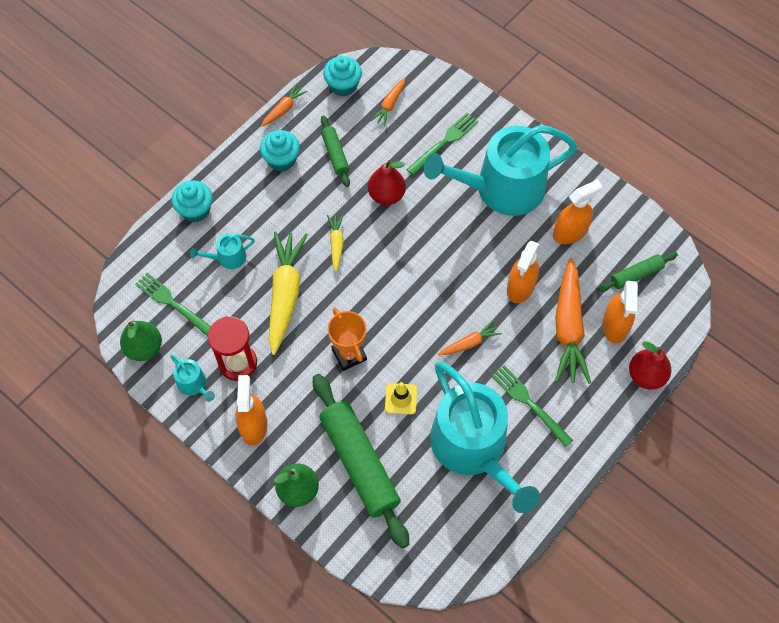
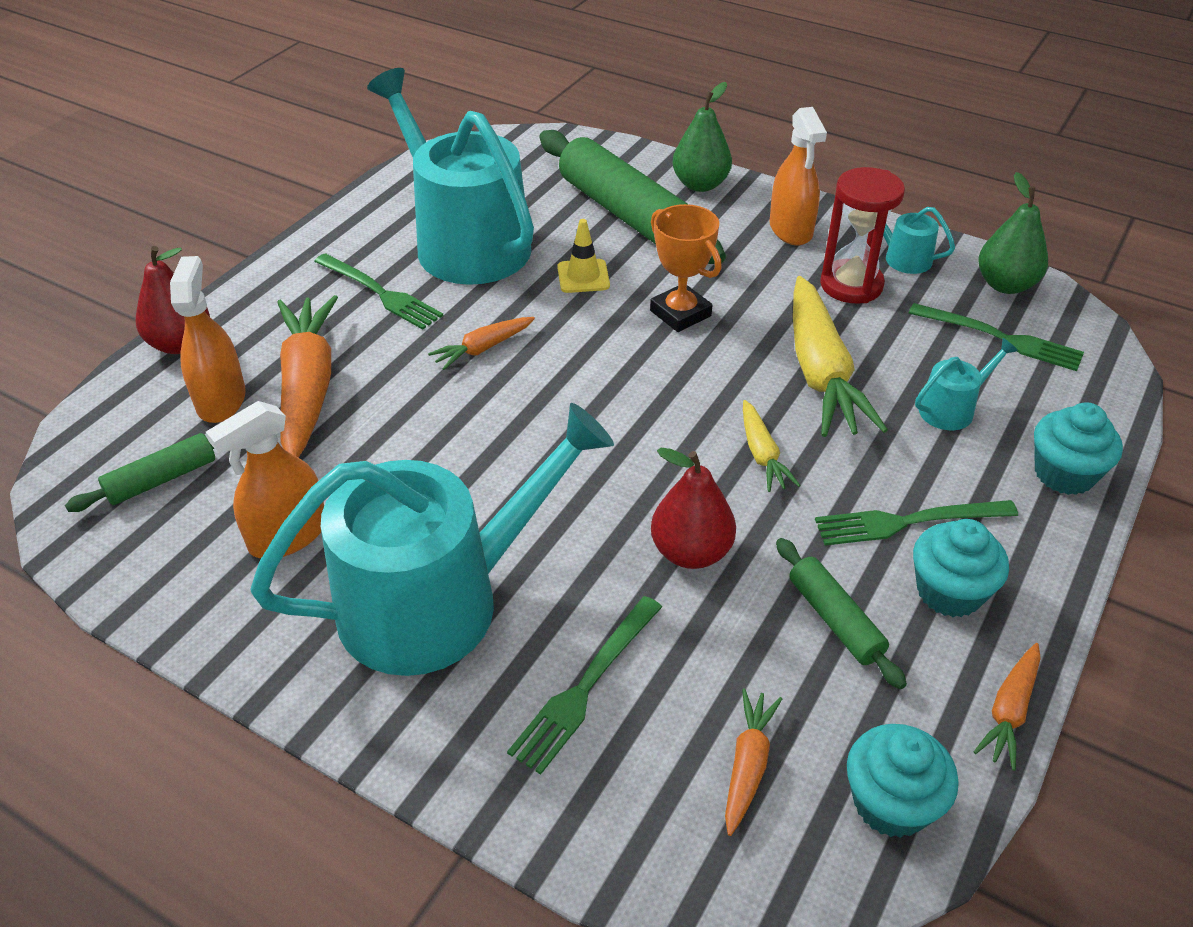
camera: 170 degrees right, 20 degrees down
(283, 195) = (906, 522): none -> green fork
(520, 287) = (394, 433): orange spray bottle -> none

